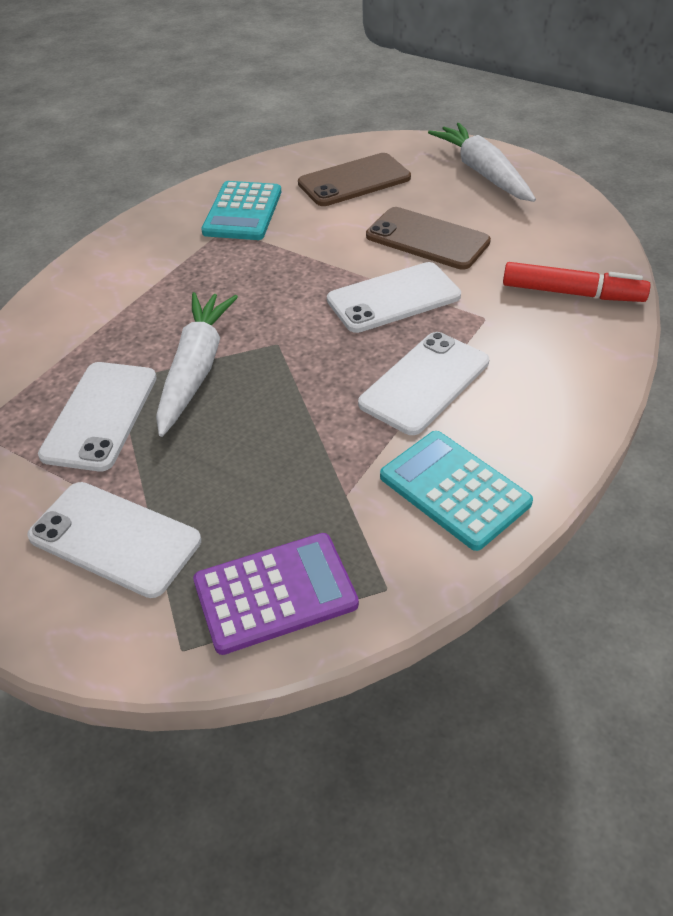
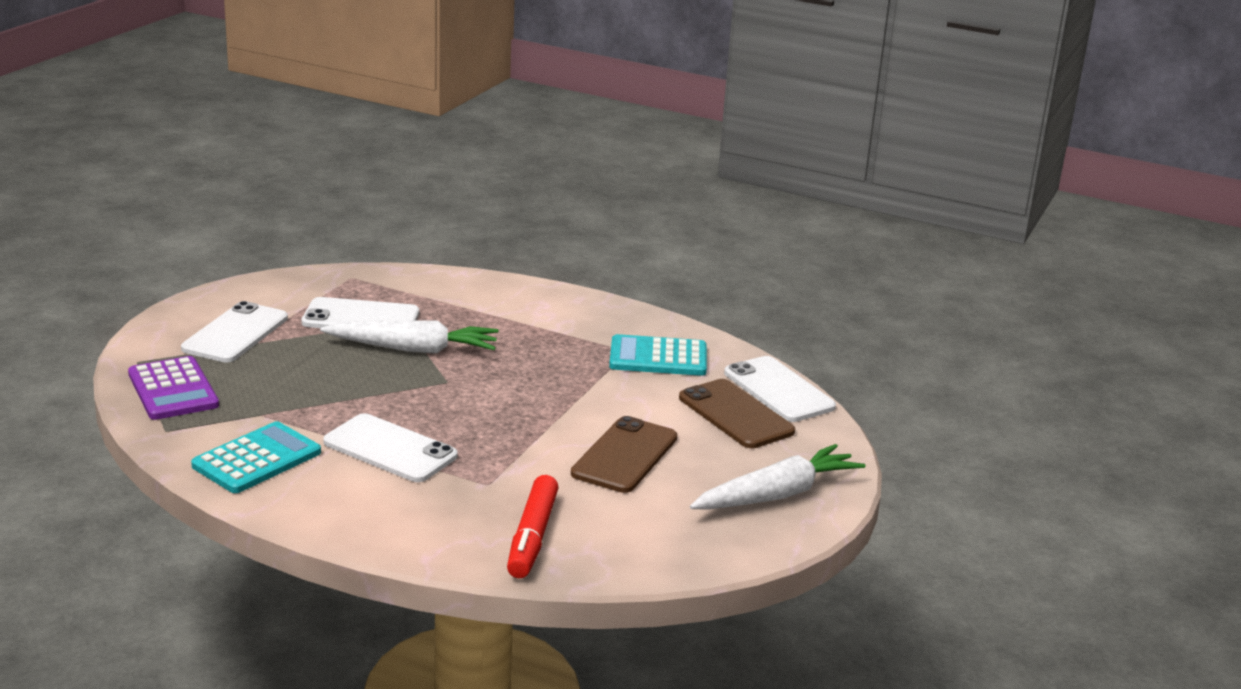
camera: 80 degrees right, 20 degrees down
(393, 298) = (517, 436): white phone -> white phone (778, 390)

